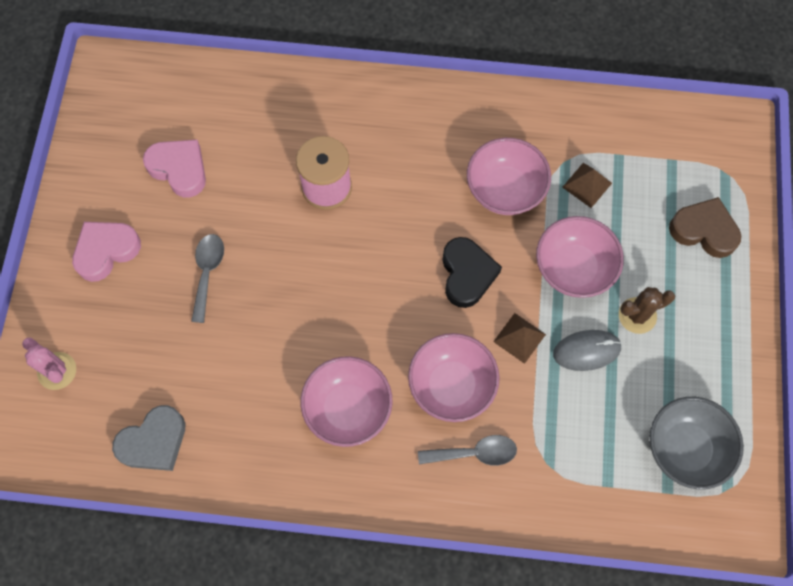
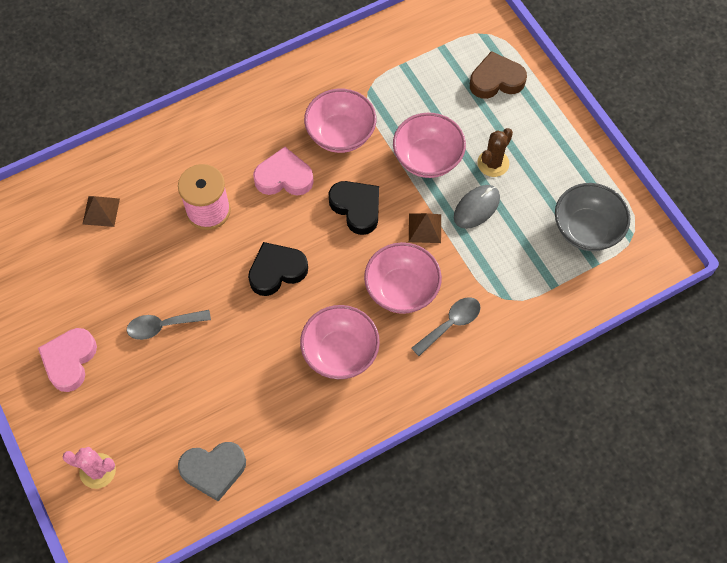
camera: 35 degrees left, 5 degrees down
(154, 442) = (213, 470): grey heart -> grey heart turned 60 degrees clockwise
(179, 169) = (82, 266): pink heart -> pink heart (284, 177)
(207, 272) = (162, 326): grey spoon -> grey spoon turned 75 degrees counterclockwise
(347, 288) = (277, 271): none -> black heart
(587, 185) = (395, 97): brown pyramid -> brown pyramid (101, 211)

